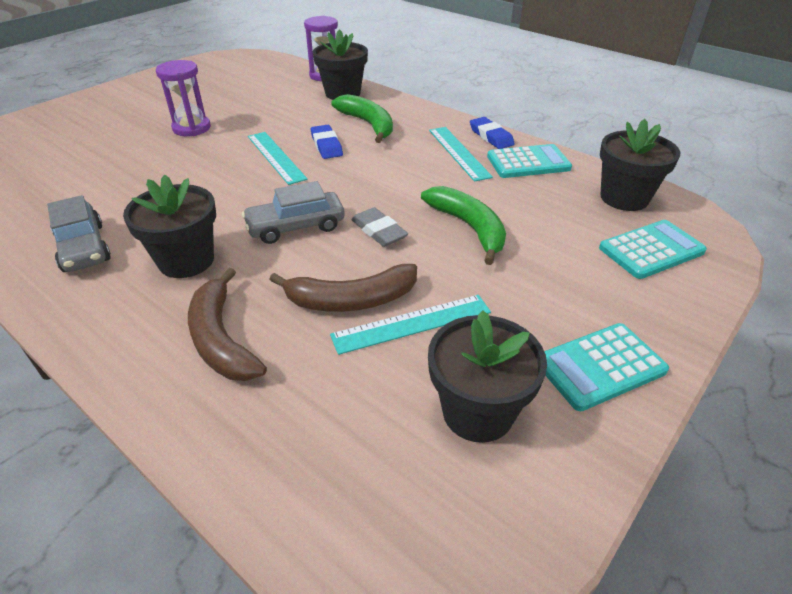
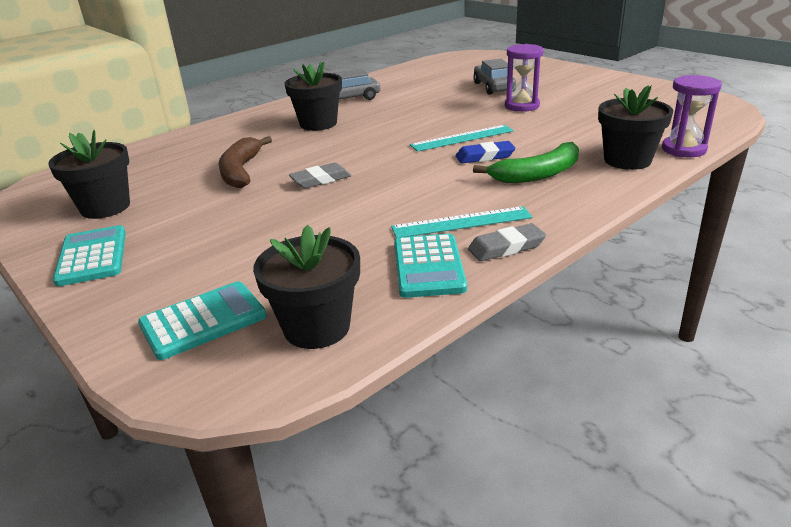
camera: 100 degrees right, 10 degrees down
(222, 339) = (233, 139): brown banana -> none
(296, 227) = (342, 151): grey car -> grey car (493, 87)
(412, 323) = (200, 190): turquoise ruler -> none
(469, 228) = (305, 218): green banana -> none
(491, 136) = (506, 247): blue eraser -> grey eraser
(651, 250) = (203, 321): turquoise calculator -> turquoise calculator turned 105 degrees counterclockwise

